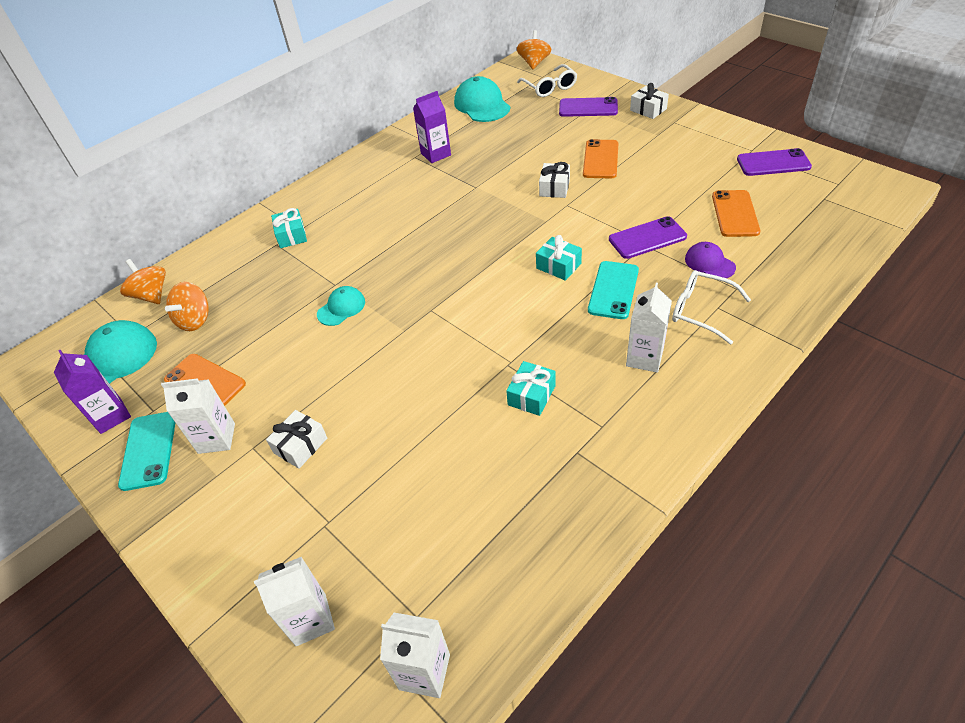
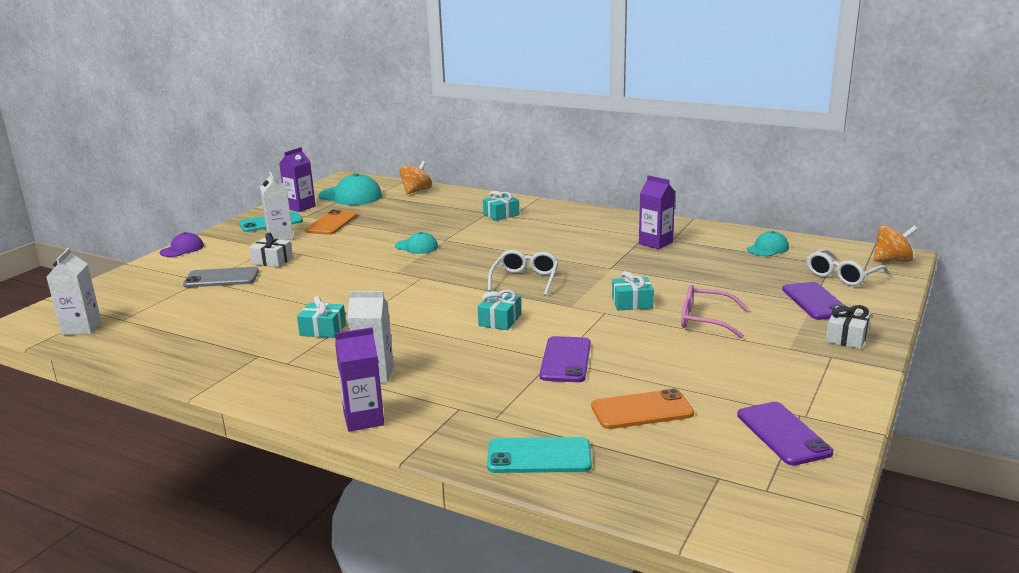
camera: 70 degrees right, 25 degrees down
(195, 320) = (393, 207): orange spinning top -> none
(311, 619) = (131, 290): white carton -> none
(330, 502) = (221, 278): none -> grey phone
(482, 105) = (768, 248): turquoise cap -> turquoise cap, size x0.58
(554, 188) = (632, 303): white gift -> turquoise gift
(600, 159) = (705, 320): orange phone -> pink glasses
(613, 290) = (471, 350): turquoise phone -> turquoise phone (539, 456)
(647, 238) = (566, 360): purple phone -> purple phone turned 45 degrees clockwise
(701, 311) = (450, 399): white glasses -> white glasses (525, 280)
(709, 263) = (535, 399): purple cap -> purple cap (182, 249)
(728, 369) = (363, 419): none -> purple carton

